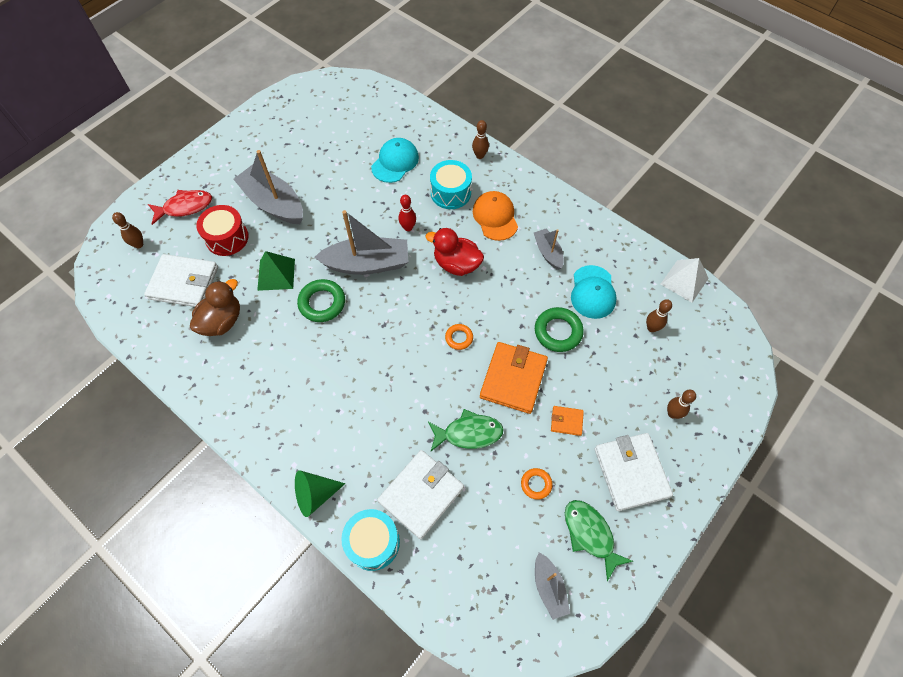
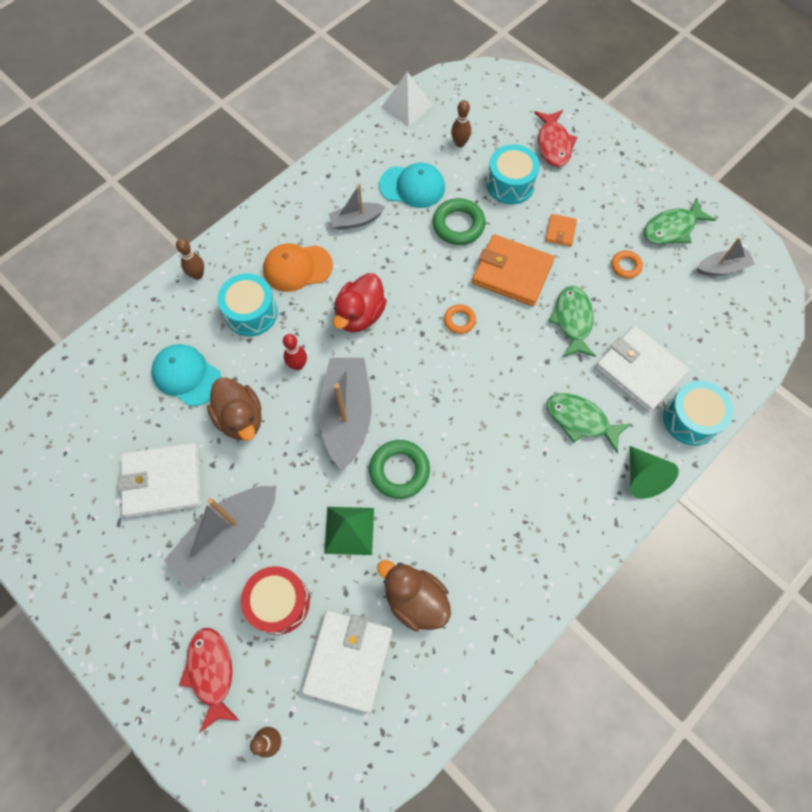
camera: 85 degrees left, 5 degrees up
(363, 198) = (240, 418): none -> brown duck
(368, 440) = (580, 420): none -> green fish
(613, 374) = (510, 184): none -> turquoise drum
(631, 472) = (612, 187): white wallet -> white wallet (162, 481)
(672, 413) = (553, 144): brown bowling pin -> red fish

